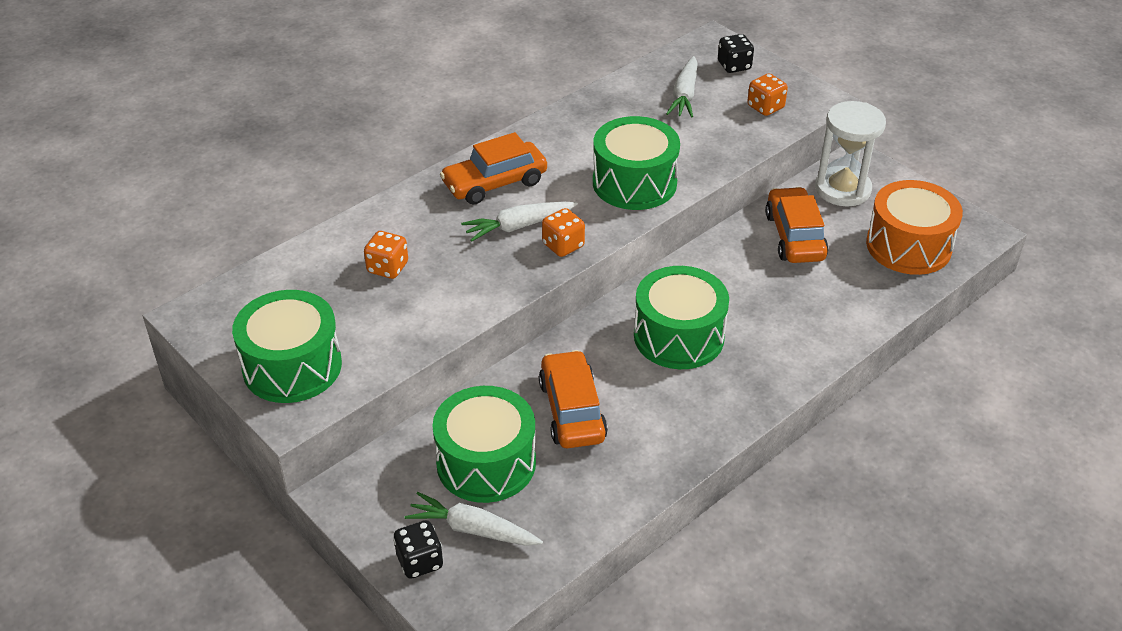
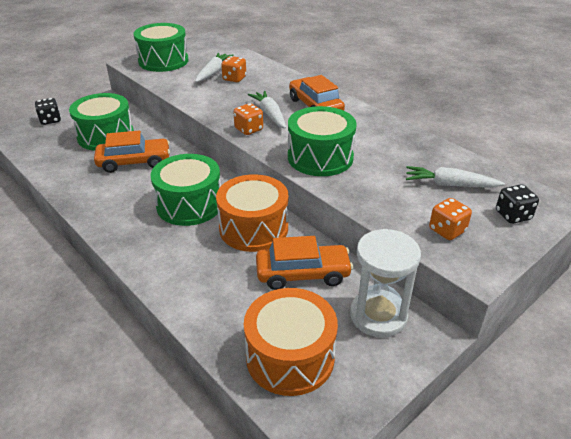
camera: 90 degrees right, 5 degrees down
(473, 529) = (62, 133): white carrot -> white carrot (213, 72)
(721, 275) = (253, 228): none -> orange drum

